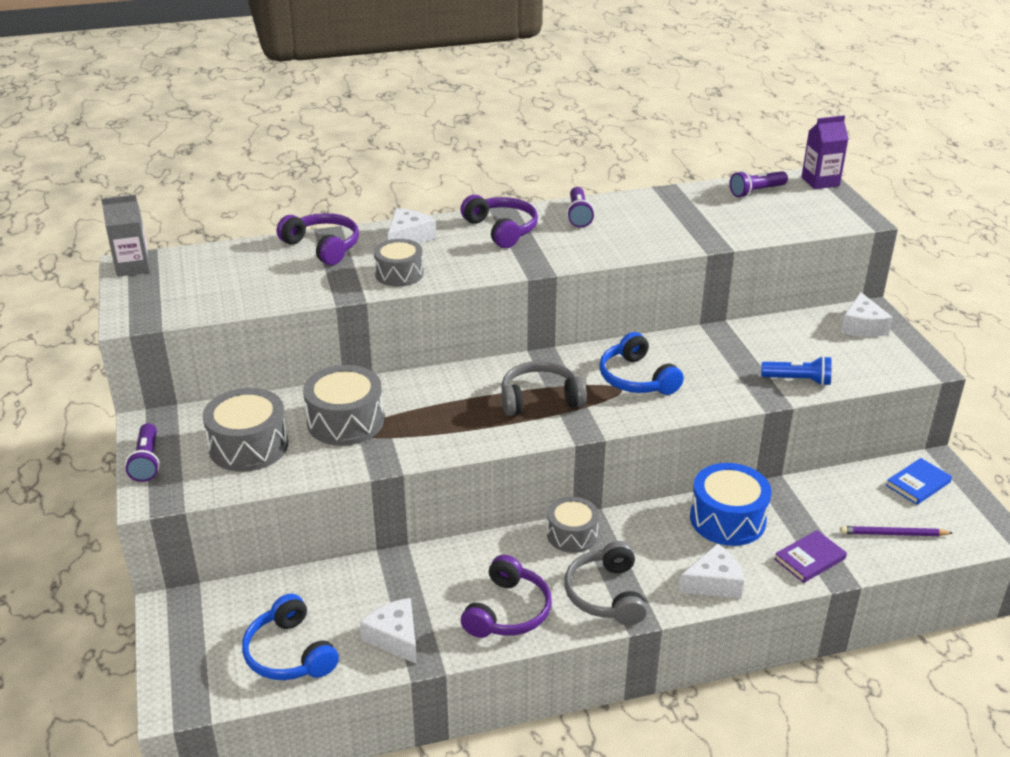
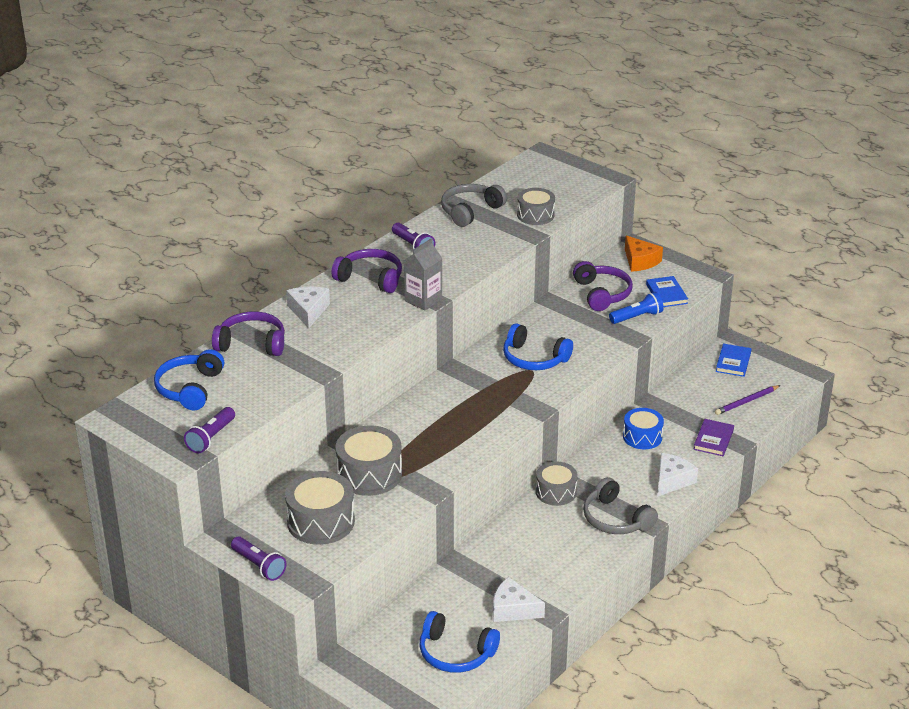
camera: 35 degrees left, 0 degrees up
(133, 267) = (119, 419): grey carton -> grey carton (423, 300)
(221, 264) = (190, 388): none -> blue headphones
(399, 274) = (339, 342): grey drum -> grey drum (535, 215)
(508, 611) = (566, 558): purple headphones -> purple headphones (602, 294)
(540, 399) = (485, 400): grey headphones -> grey headphones (470, 211)
(727, 519) = (642, 437): blue drum -> blue drum, size x0.66
(756, 192) = (516, 181): purple flashlight -> purple flashlight (211, 438)
(820, 181) = (550, 157): purple carton -> none
(859, 369) = (666, 294): none -> blue book
(862, 326) = (640, 261): white cheese -> orange cheese

